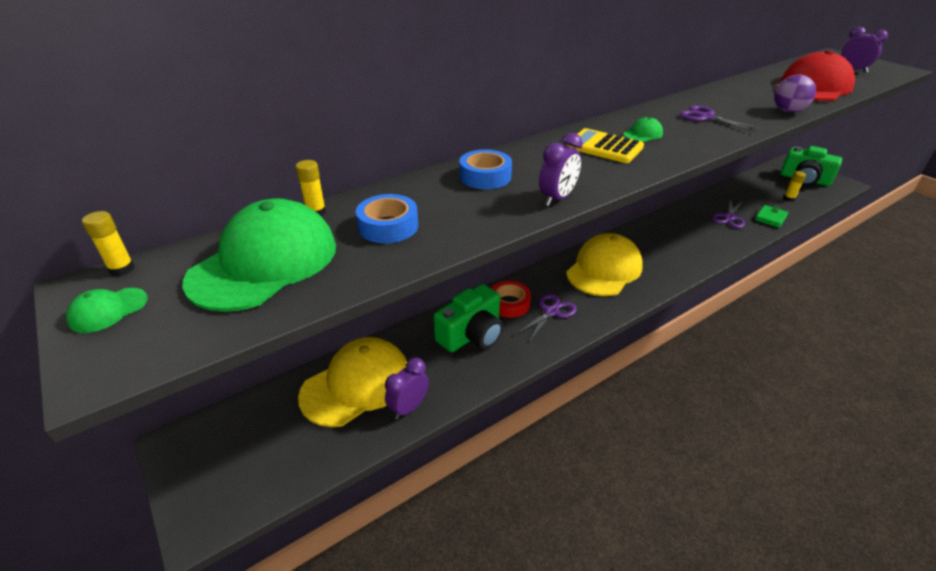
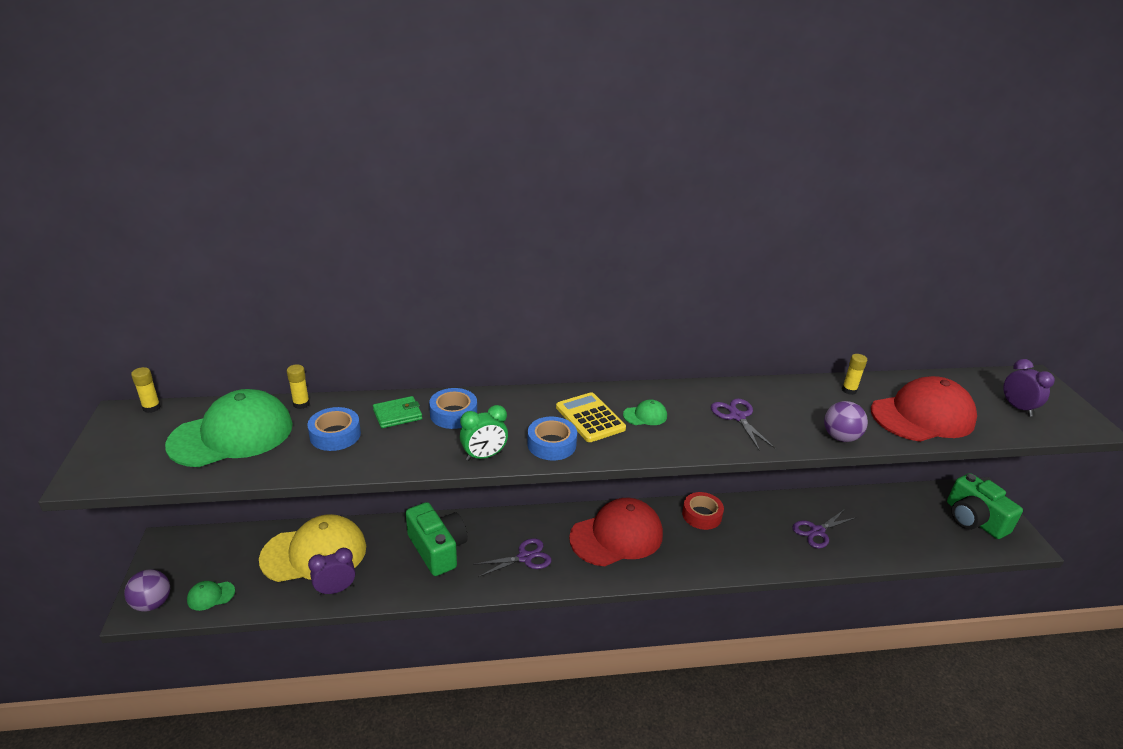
camera: 25 degrees right, 5 degrees down
(108, 310) = (121, 436): green cap -> green cap (211, 596)
(210, 512) = (152, 603): none -> purple ball
(472, 334) = (437, 549): green camera -> green camera turned 105 degrees counterclockwise
(509, 304) = (495, 534): red tape -> red tape (701, 515)
(557, 198) = (484, 456): purple clock -> green clock
(601, 173) = (551, 444): none -> blue tape
(604, 269) = (616, 536): yellow cap -> red cap
(770, 218) = (869, 550): green wallet -> green wallet (397, 414)
(789, 199) = (922, 536): yellow glue stick -> yellow glue stick (849, 390)

